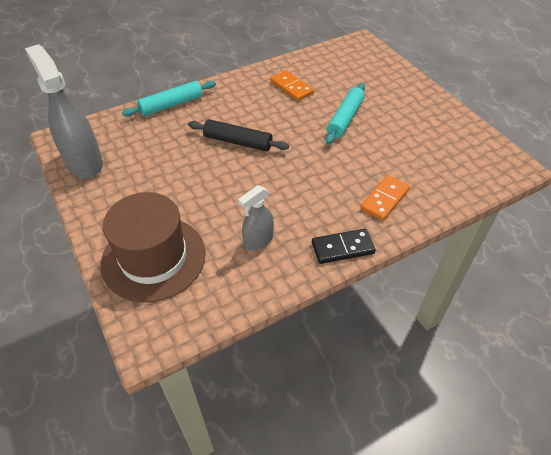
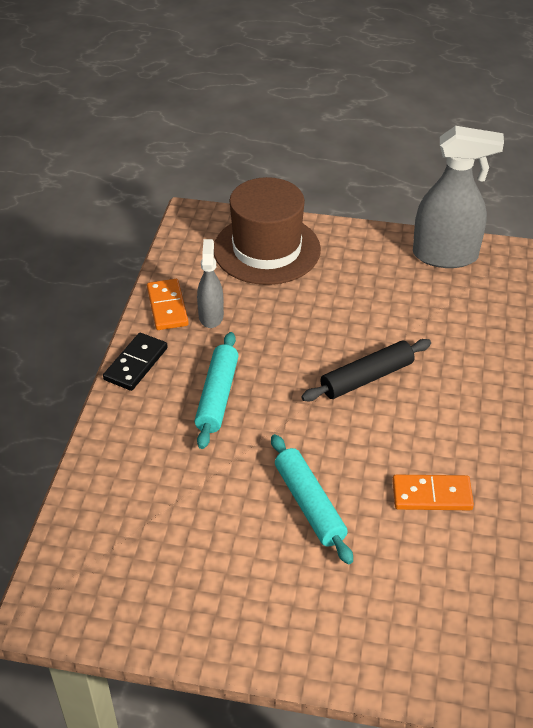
camera: 130 degrees right, 5 degrees down
(171, 105) = (497, 359): turquoise rolling pin -> turquoise rolling pin (217, 396)
(384, 199) = (149, 438): orange domino -> orange domino (167, 307)

